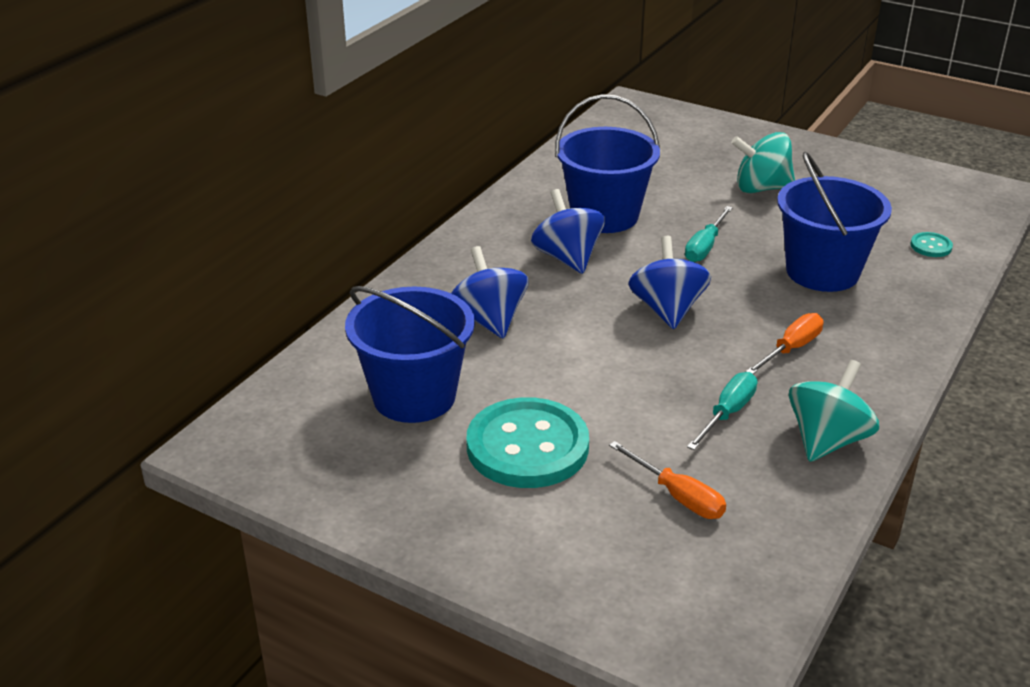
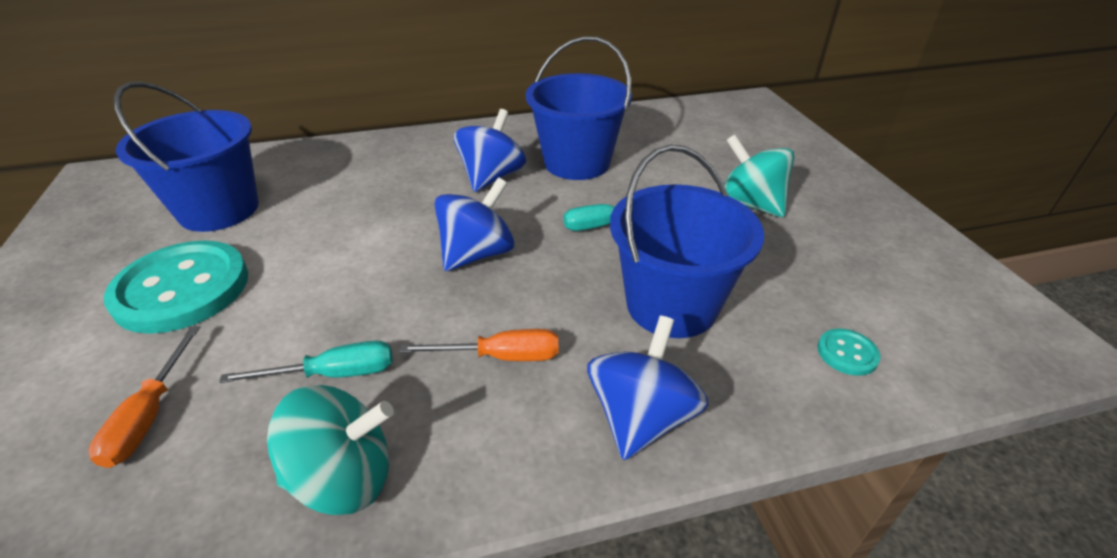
camera: 45 degrees right, 5 degrees up
(489, 320) = (359, 189): blue spinning top -> blue spinning top (641, 417)

